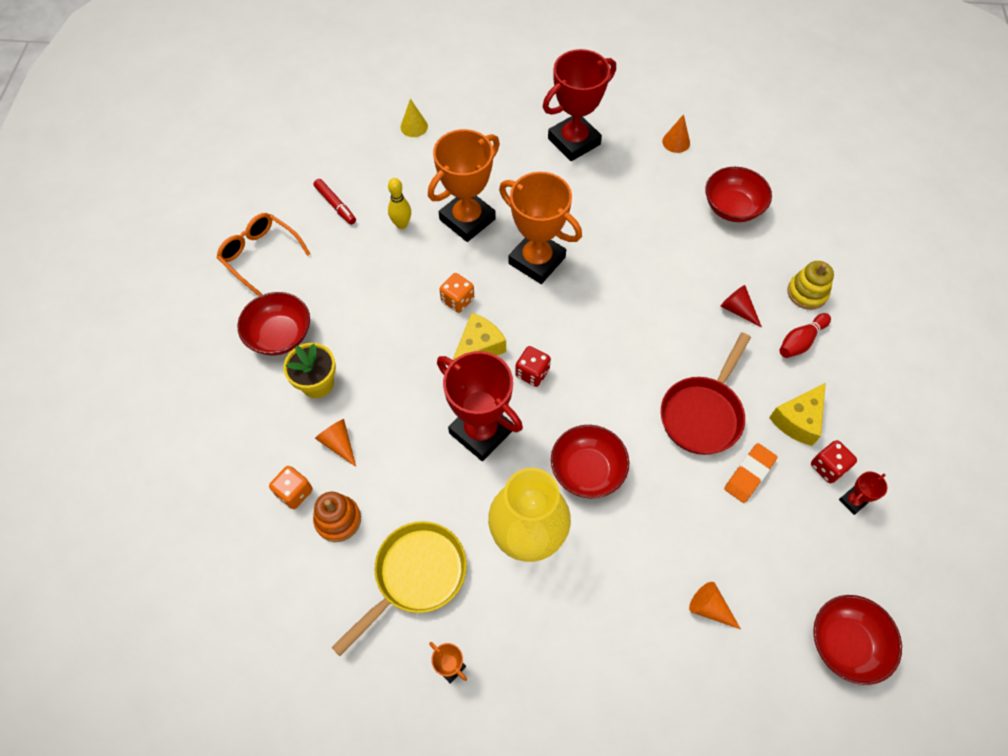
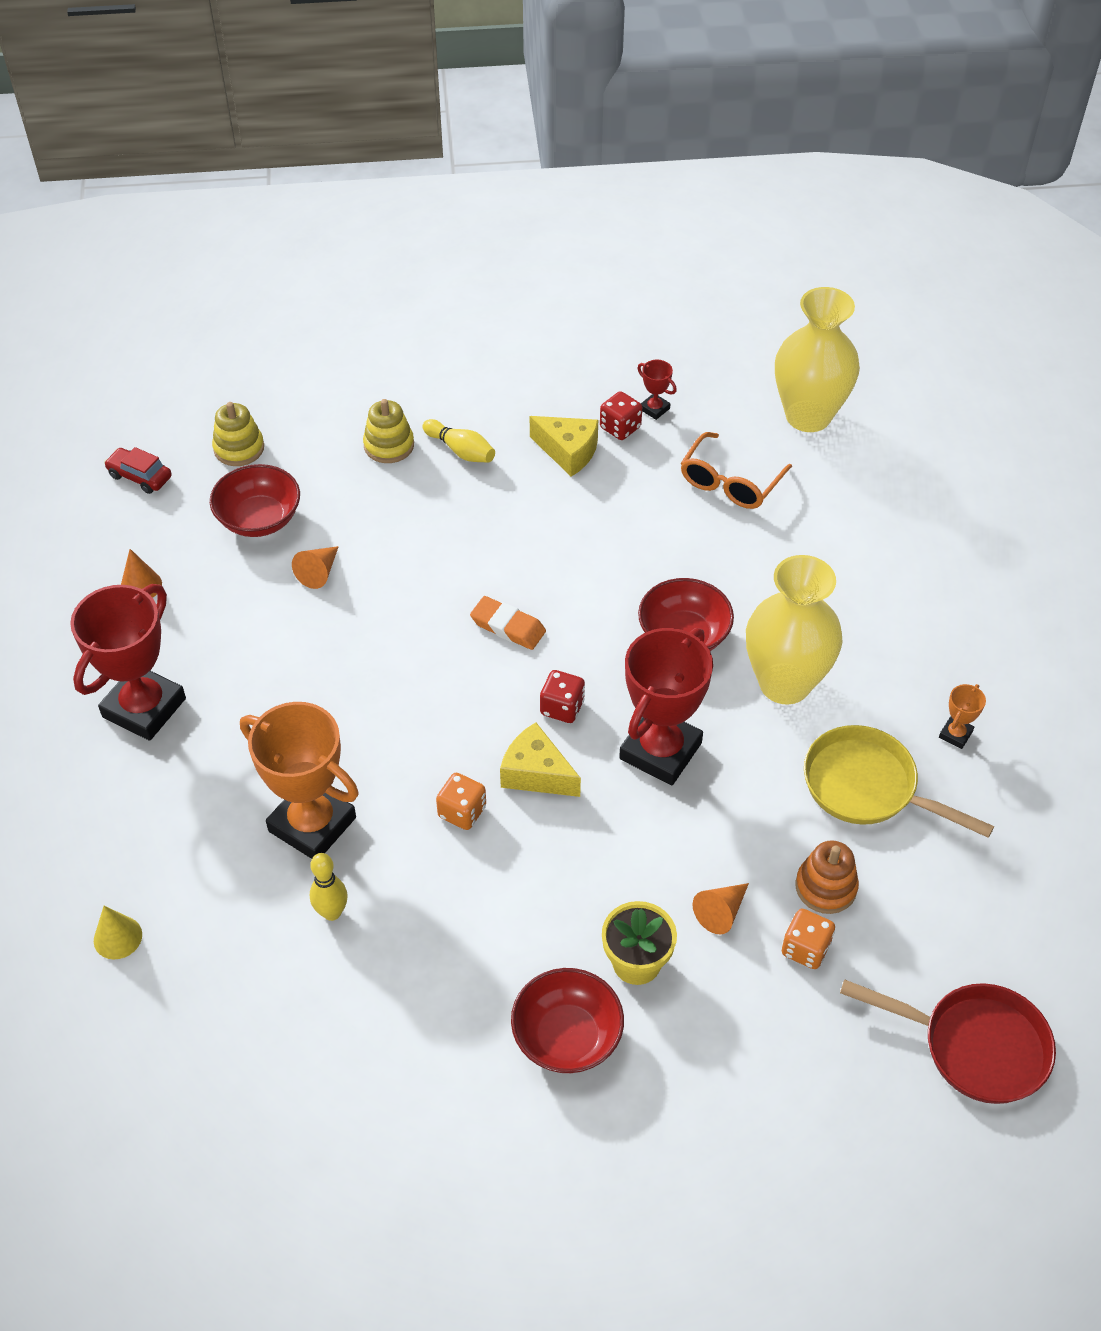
camera: 100 degrees left, 10 degrees down
(260, 255) = (420, 1111): orange glasses -> orange glasses (730, 482)
(335, 205) = (301, 1020): red marker -> none
(537, 260) = (378, 726): orange trophy -> none
(574, 141) = (144, 708): red trophy -> red trophy turned 75 degrees clockwise
(703, 413) = (580, 534): red pan -> red pan (974, 1046)
(709, 608) = (809, 518): orange cone -> orange cone (319, 572)
(737, 310) = (425, 508): red cone -> none
(749, 474) = (647, 491): orange eraser -> orange eraser (508, 627)
(777, 143) = (140, 476): none -> red car
(800, 341) = (461, 451): red bowling pin -> yellow bowling pin
(804, 199) = (239, 448): none -> yellow stacking toy
(845, 643) = (808, 416): red bowl -> yellow vase

